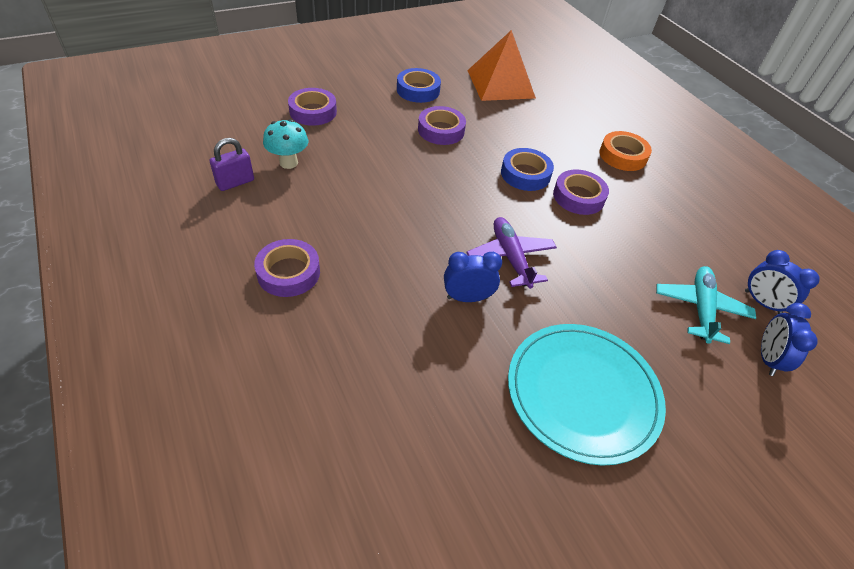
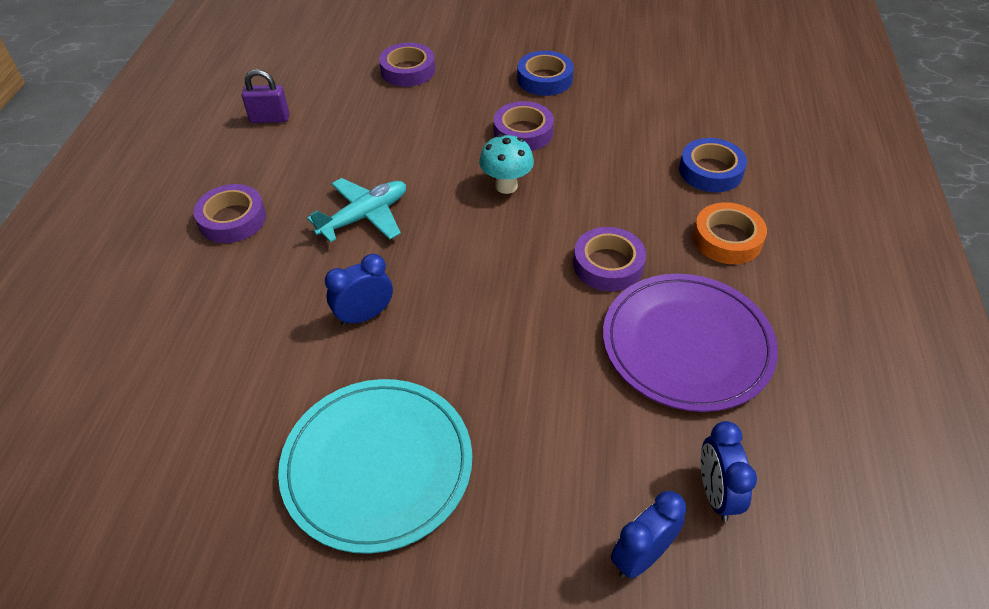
camera: 40 degrees right, 0 degrees up
(288, 163) = (333, 115): turquoise mushroom -> turquoise mushroom (506, 186)
(467, 297) = (364, 316): blue clock -> blue clock turned 60 degrees counterclockwise
(500, 84) = (657, 100): orange pyramid -> none
(510, 257) = (452, 296): purple plane -> none
(525, 174) = (570, 215): blue tape -> blue tape (710, 171)
(665, 226) = (687, 344): none -> purple plate
(700, 308) = (619, 457): turquoise plane -> turquoise plane (364, 216)

